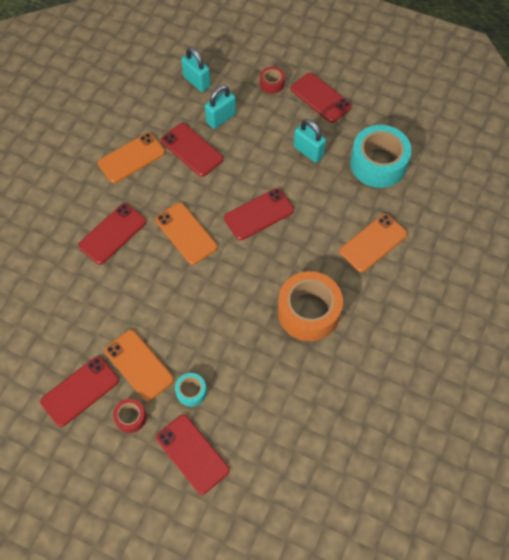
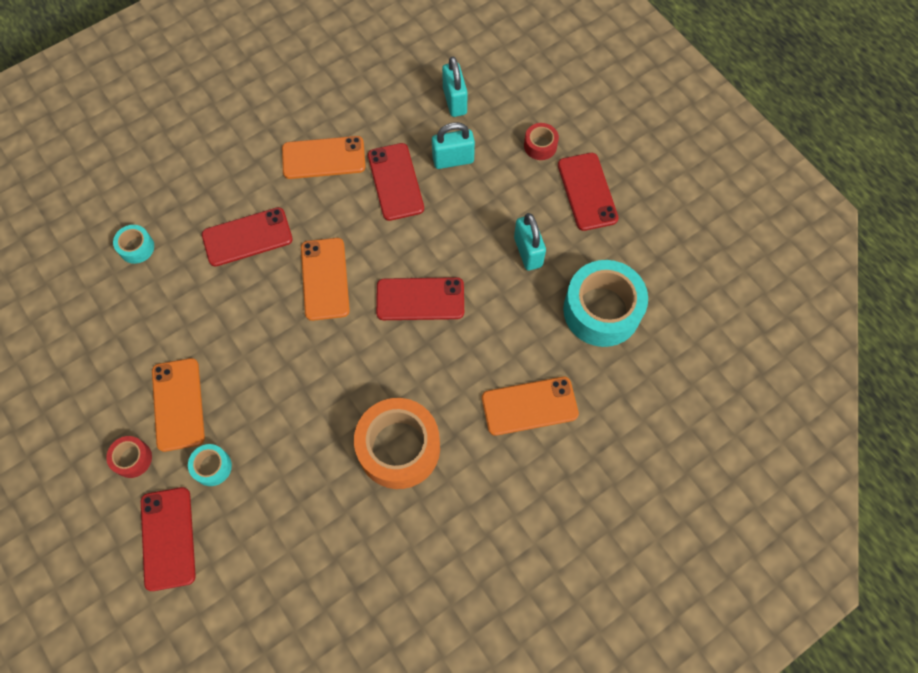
camera: 30 degrees right, 5 degrees up
(36, 280) = (136, 247): none -> turquoise tape
(80, 391) = (101, 398): red phone -> none

